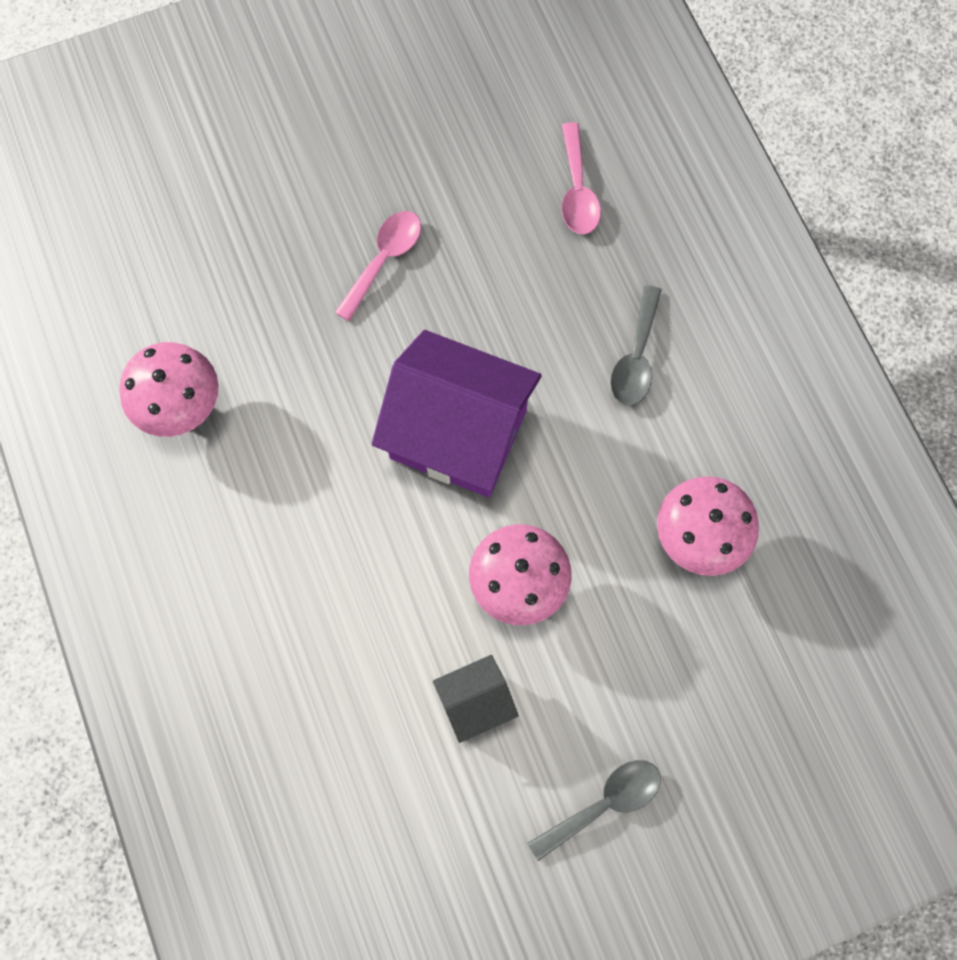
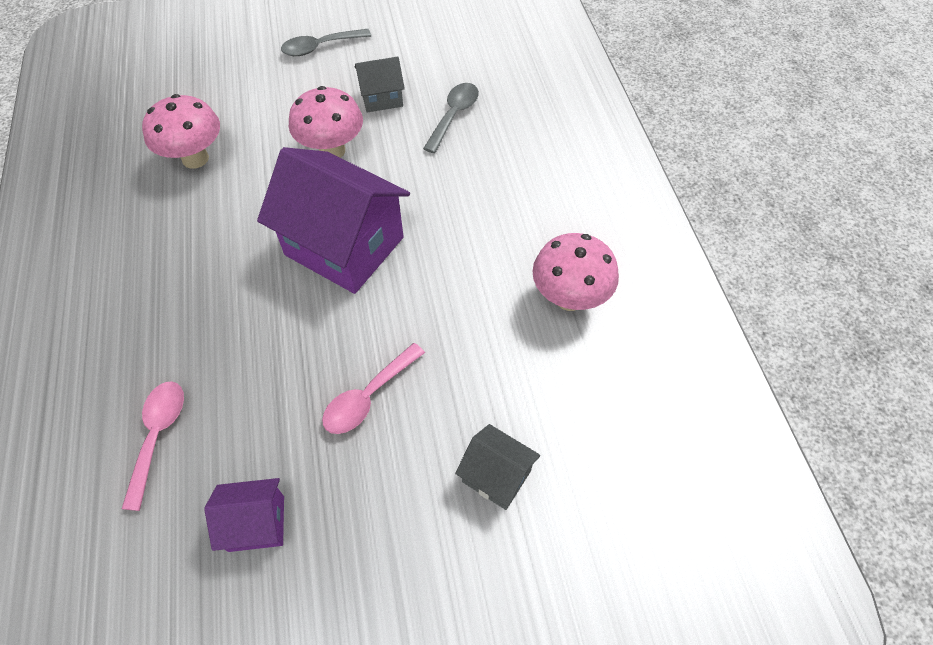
camera: 170 degrees left, 15 degrees down
(245, 206) = (496, 476): none -> grey house
(455, 134) = (256, 523): none -> purple house
(636, 357) = (178, 279): grey spoon -> grey spoon (454, 115)

